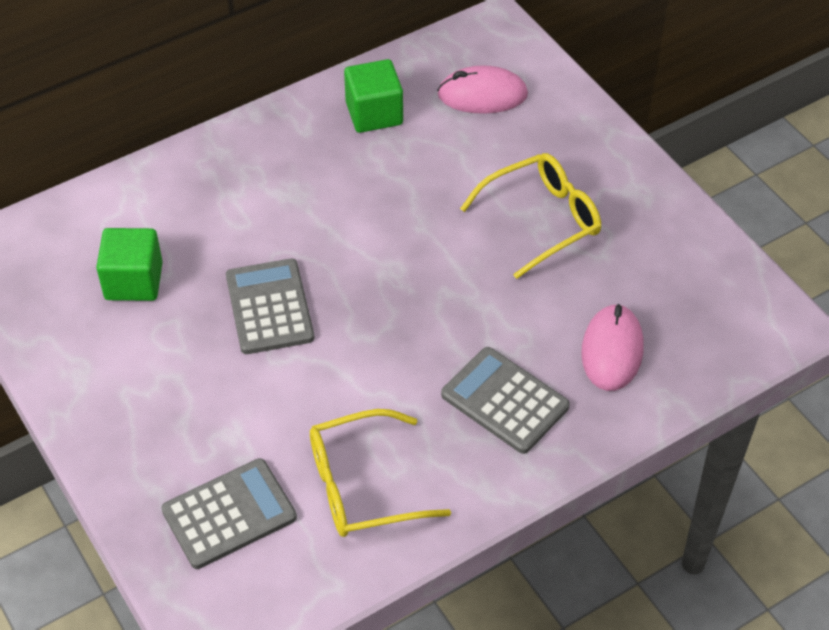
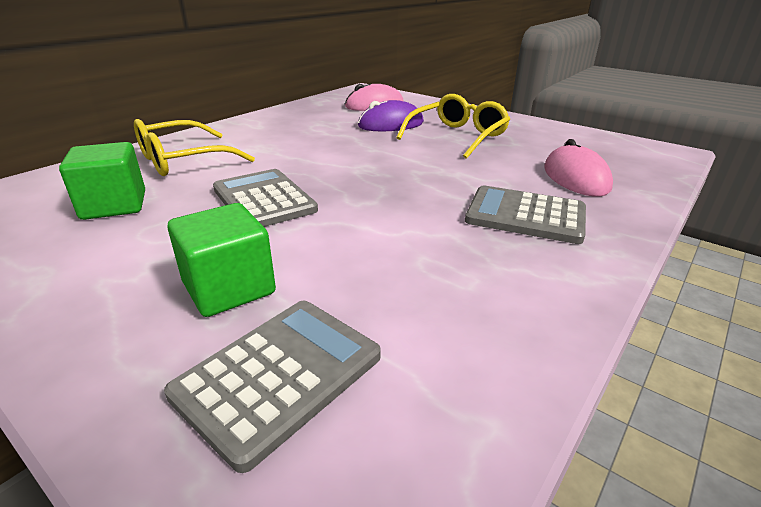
camera: 20 degrees left, 20 degrees down
(362, 486) = (442, 303): yellow glasses -> yellow glasses (183, 160)
(374, 113) = (306, 116): green cube -> green cube (229, 288)
(475, 164) = (391, 124): none -> purple mouse

